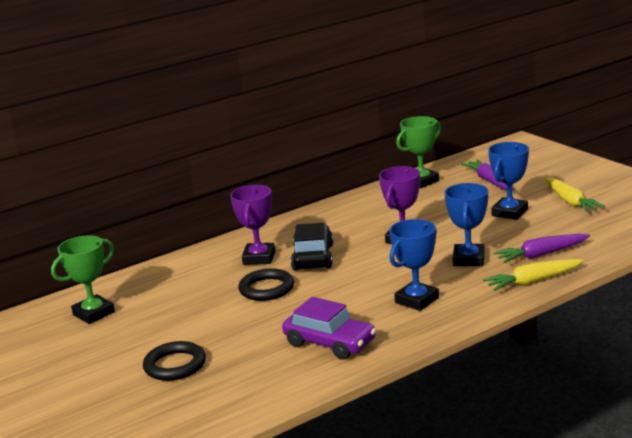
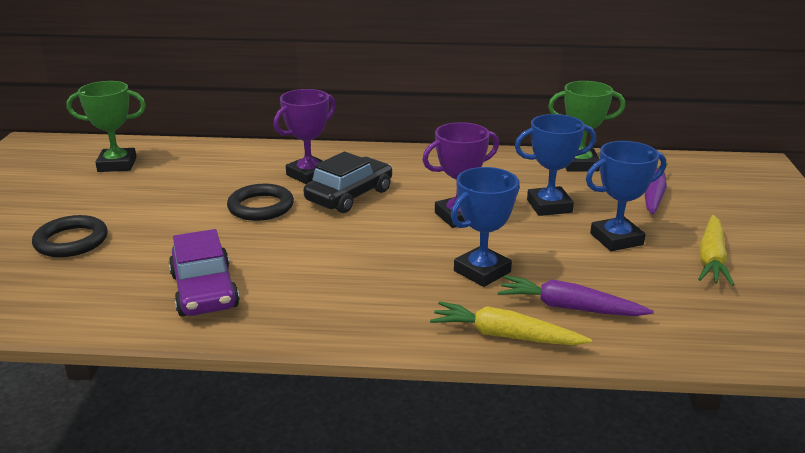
camera: 35 degrees right, 5 degrees up
(417, 300) = (354, 290): blue trophy -> blue trophy (549, 206)

